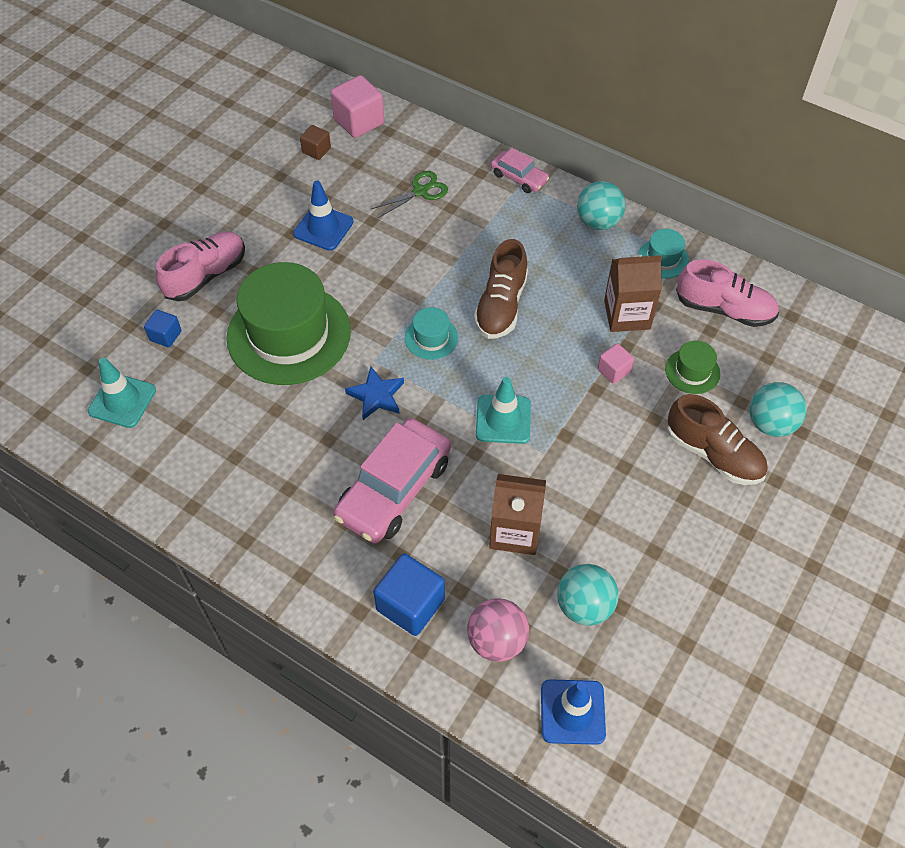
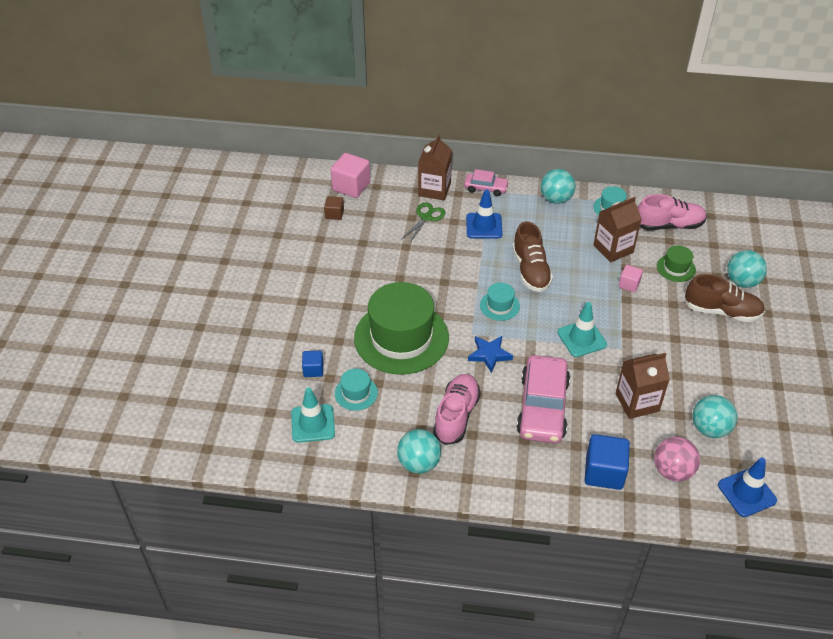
camera: 25 degrees left, 10 degrees down
(193, 383) = (356, 393): none -> turquoise hat
(204, 498) = (419, 463): none -> turquoise ball
(206, 275) = (314, 320): pink shoe -> pink shoe (456, 416)
(323, 228) = (376, 262): blue traffic cone -> blue traffic cone (484, 226)
(454, 158) = (434, 189): none -> brown carton

